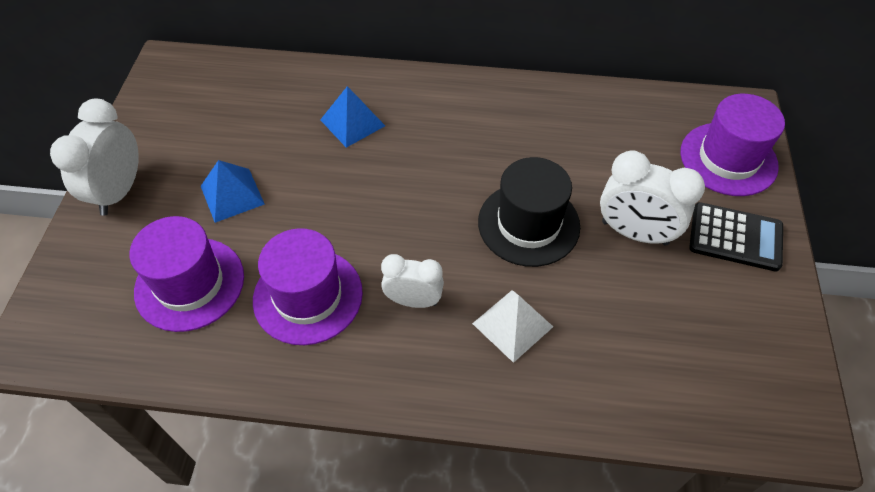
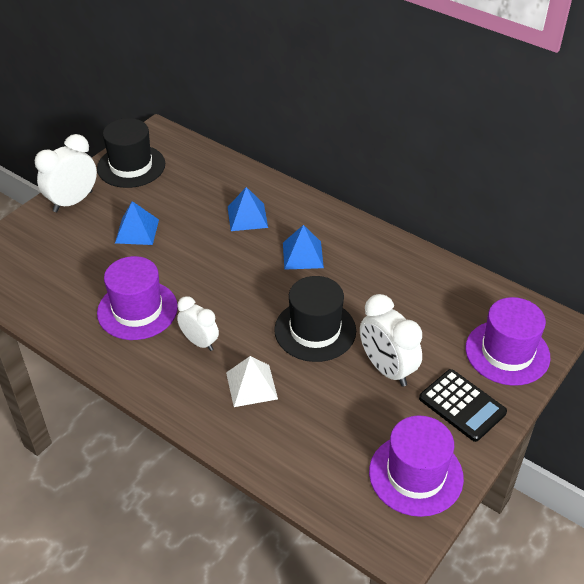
camera: 30 degrees right, 10 degrees down
(164, 116) = (131, 166): none -> black hat
(190, 284) = (75, 272): purple hat -> purple hat (416, 475)
(447, 141) = (303, 255): none -> blue pyramid

